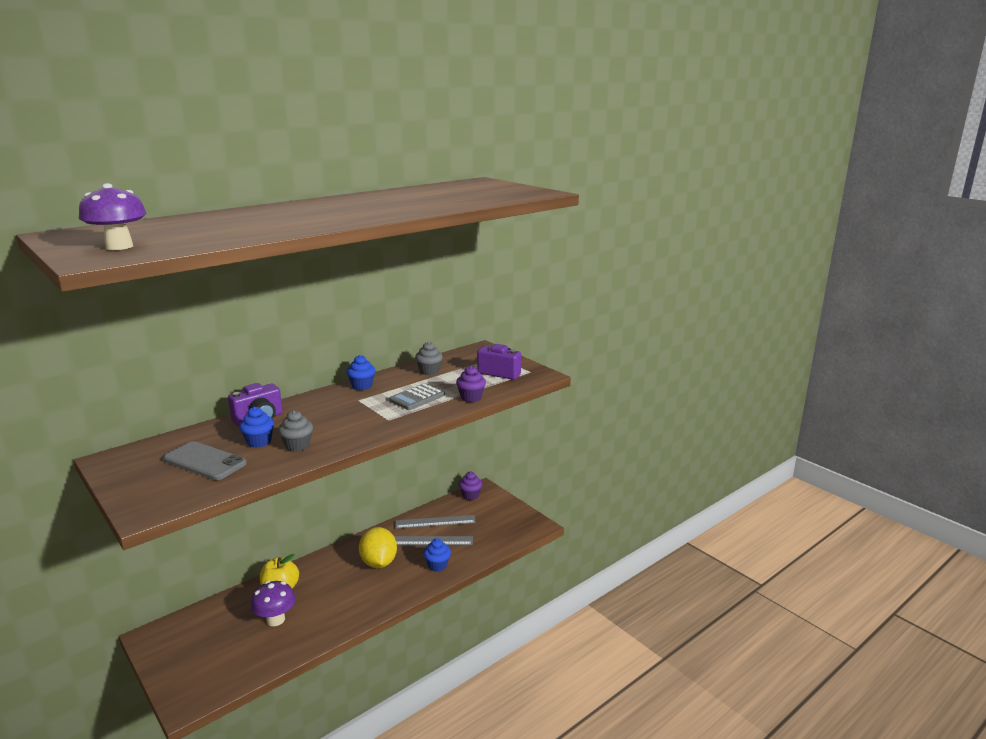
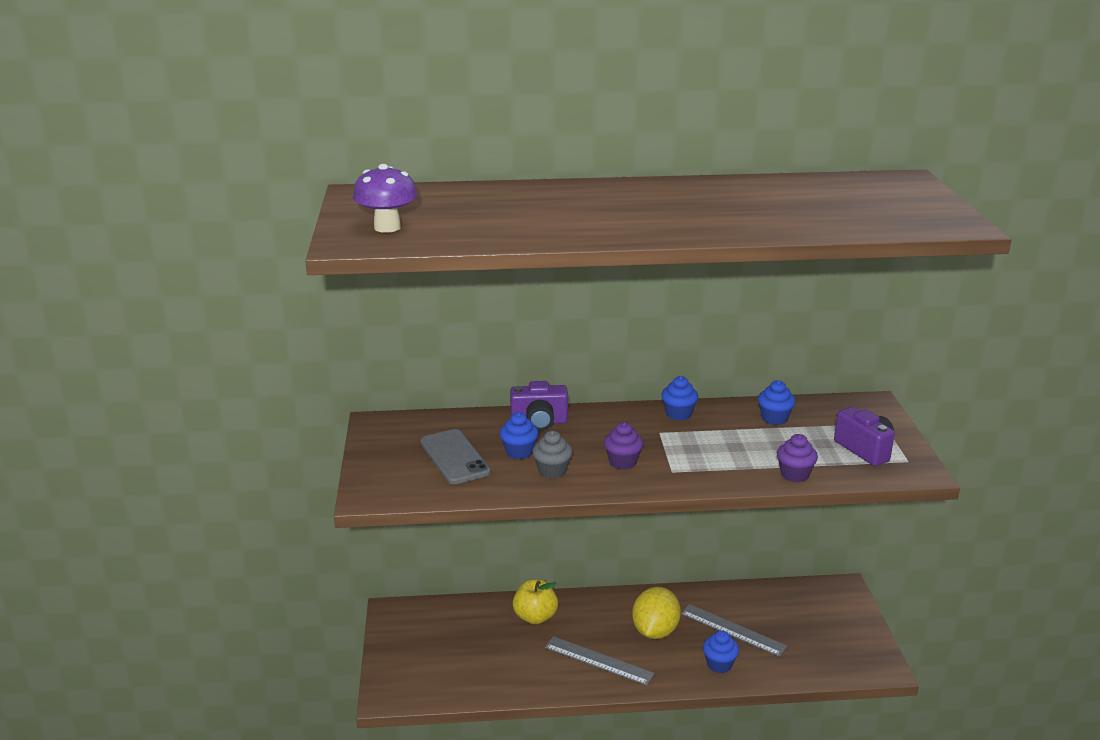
camera: 35 degrees right, 5 degrees up
(275, 619) = (511, 648): purple mushroom -> none
(417, 398) = (729, 452): grey calculator -> none
(429, 371) = (774, 418): grey cupcake -> blue cupcake
(435, 522) = (753, 608): grey ruler -> grey ruler (598, 660)
(470, 495) = (822, 590): purple cupcake -> purple cupcake (622, 462)

